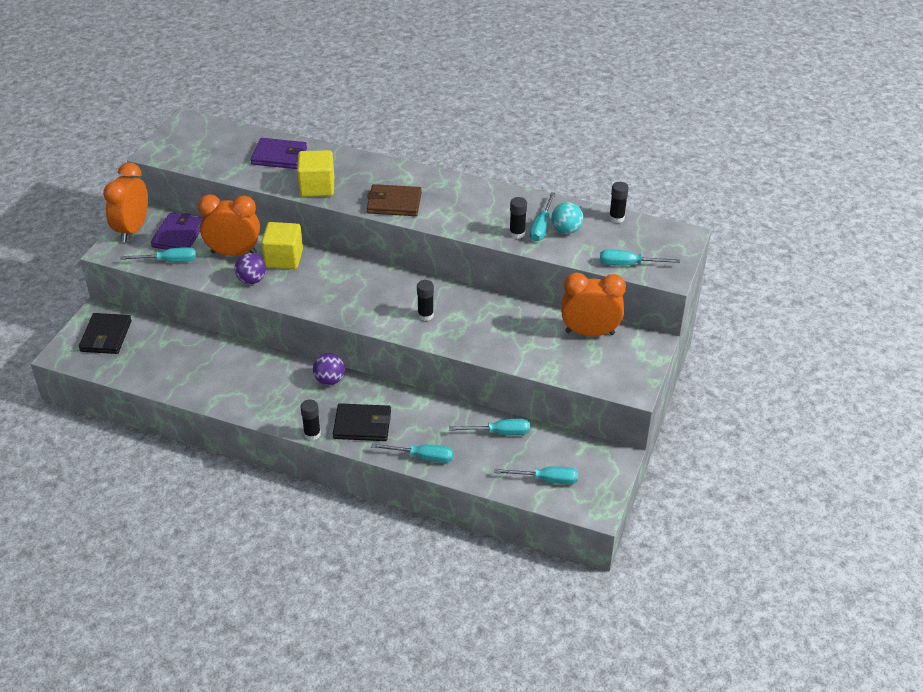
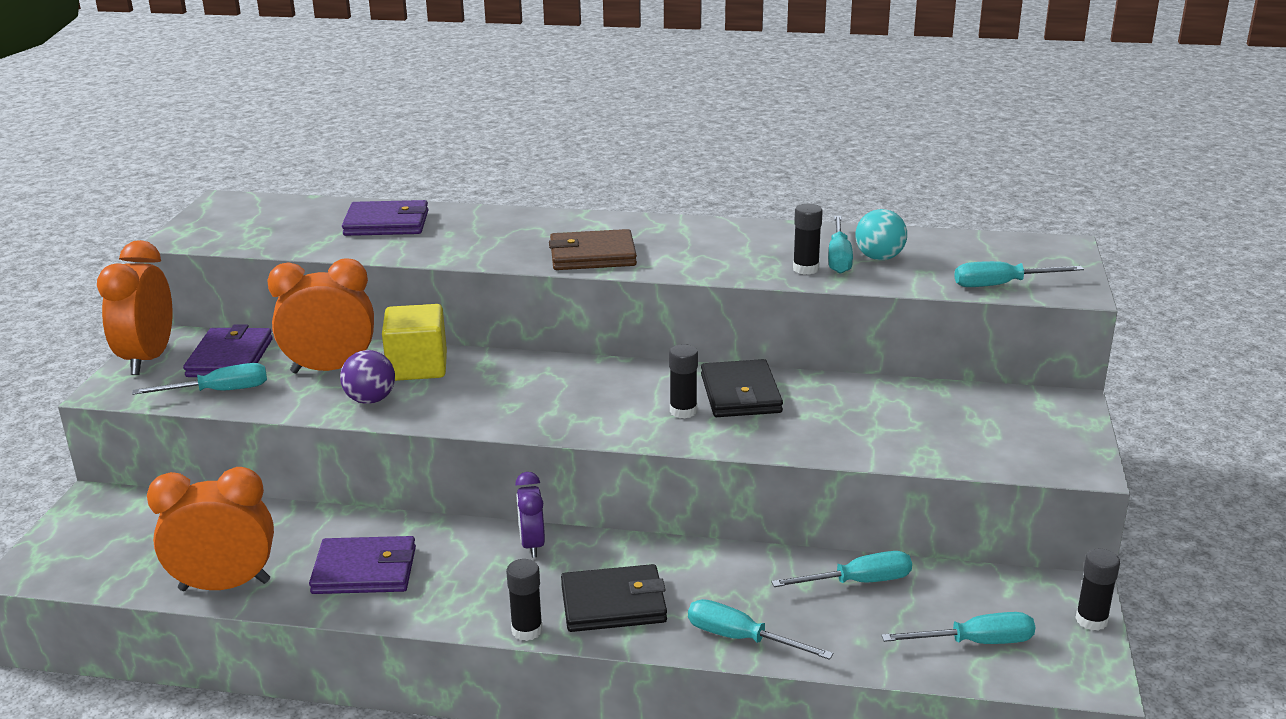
camera: 10 degrees left, 15 degrees down
(106, 336) = (112, 532): black wallet -> black wallet (740, 394)
(236, 383) = (365, 570): none -> purple wallet
(317, 187) = (460, 250): yellow cube -> none
(329, 380) = (532, 544): purple ball -> purple clock
(422, 457) = (741, 638): turquoise screwdriver -> turquoise screwdriver turned 150 degrees counterclockwise
(589, 333) = (962, 402): orange clock -> orange clock (225, 585)
(616, 218) = (946, 237): black glue stick -> black glue stick (1091, 620)

